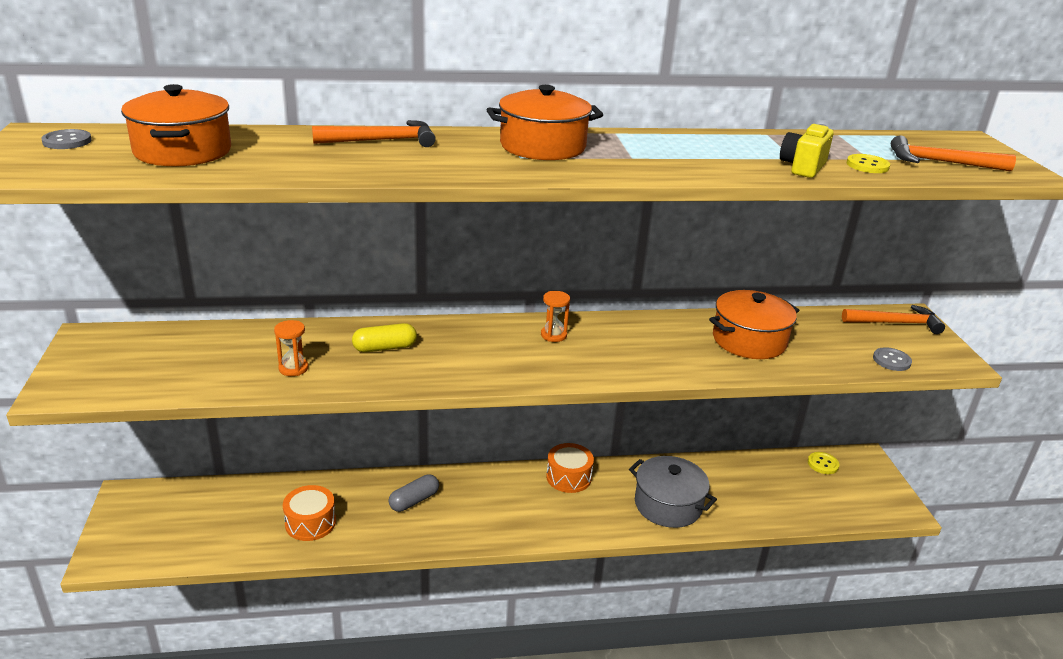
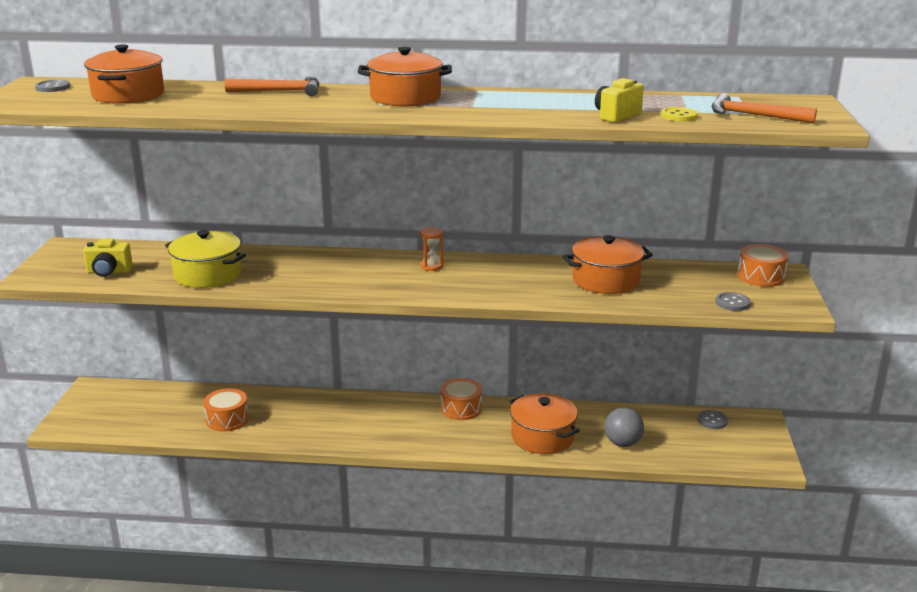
camera: 15 degrees right, 5 degrees down
(161, 374) = (109, 272): none -> yellow camera
(293, 368) = (208, 275): orange hourglass -> yellow pot
(385, 348) = (286, 266): yellow capsule -> none
(414, 500) = (318, 413): grey capsule -> none
(668, 505) = (542, 437): grey pot -> orange pot
(750, 503) = (622, 443): none -> grey ball
(823, 464) = (712, 421): yellow button -> grey button
(896, 323) = (761, 276): orange hammer -> orange drum

